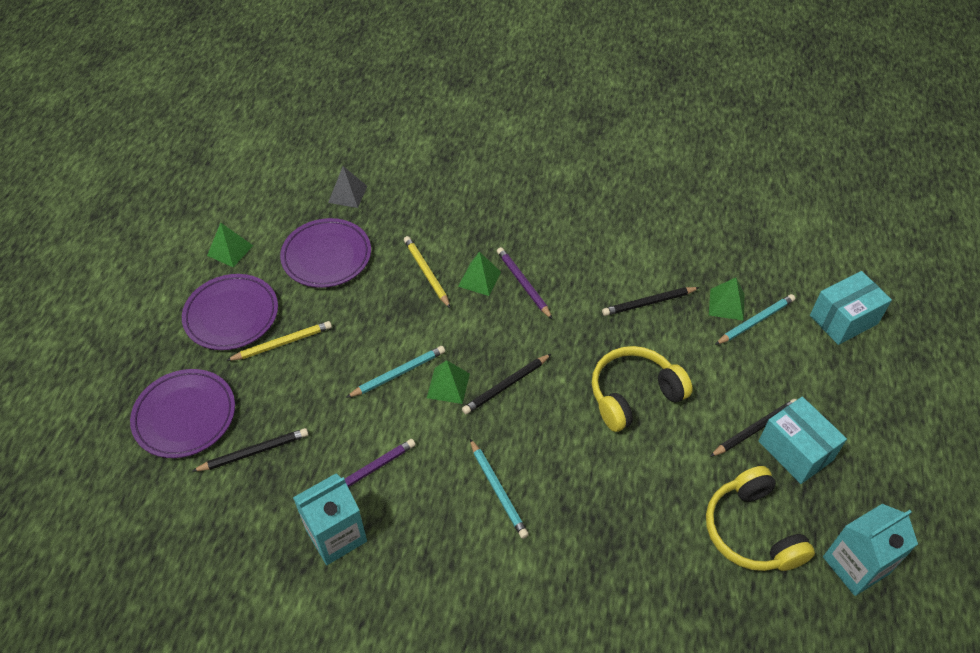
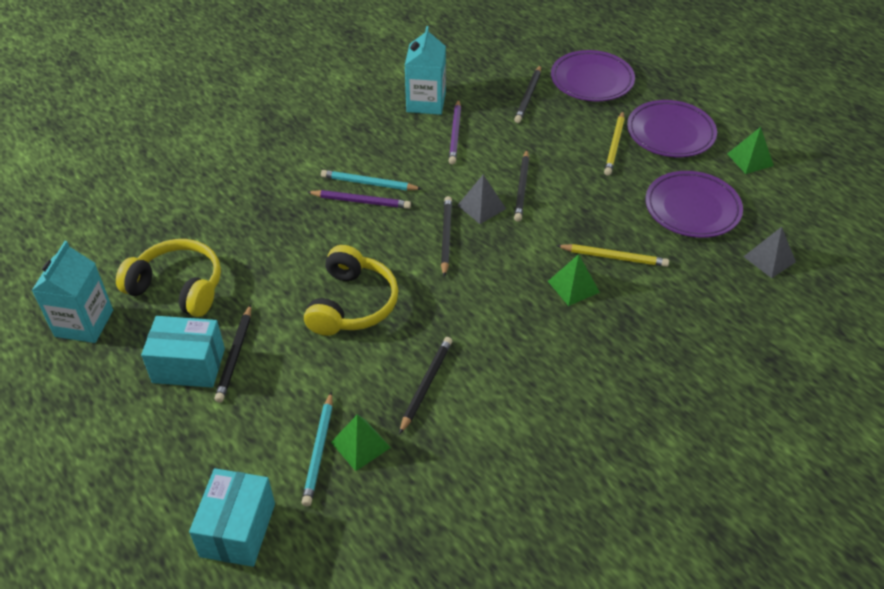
camera: 130 degrees right, 5 degrees down
(398, 373) = (522, 188): turquoise pencil -> black pencil
(448, 385) = (481, 207): green pyramid -> grey pyramid
(523, 284) = (538, 311): purple pencil -> purple pencil (361, 201)

